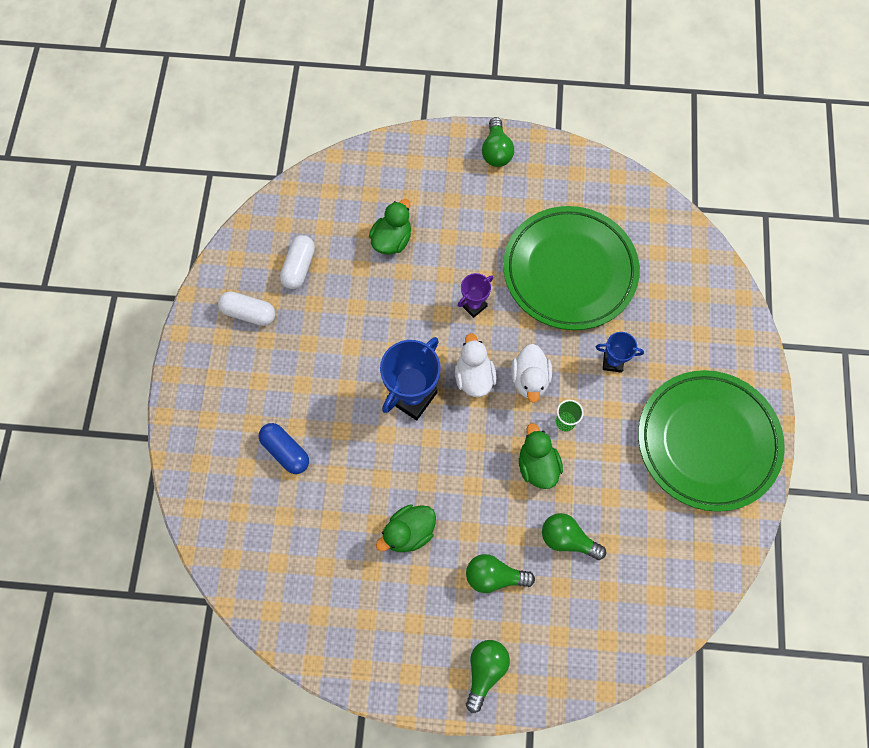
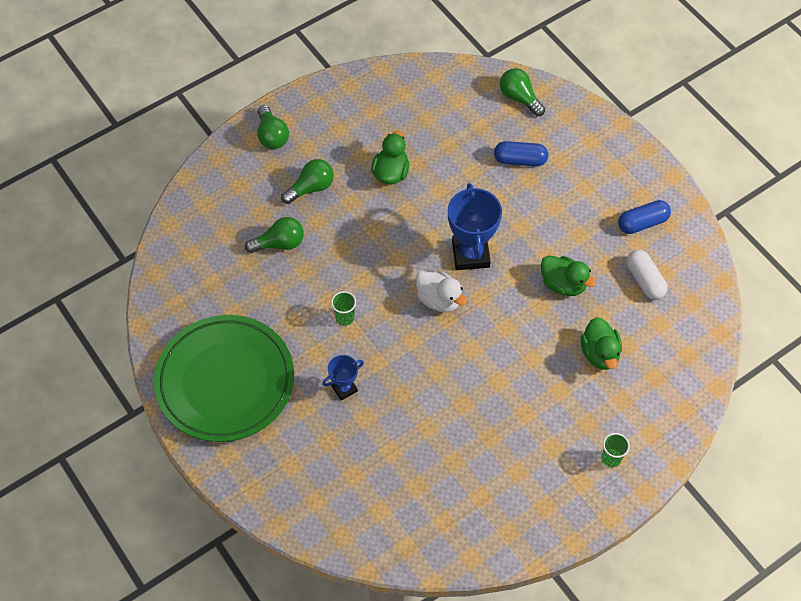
camera: 140 degrees right, 10 degrees down
(249, 313) = (642, 223): white capsule -> blue capsule
(459, 166) = (611, 458): none -> green cup
(474, 305) = (488, 351): purple trophy -> none
(496, 151) = (594, 497): green light bulb -> green light bulb (519, 98)
(530, 379) = (396, 328): white duck -> none
(537, 465) = (340, 274): green duck -> green duck (563, 284)
(569, 271) = (438, 436): green plate -> none

